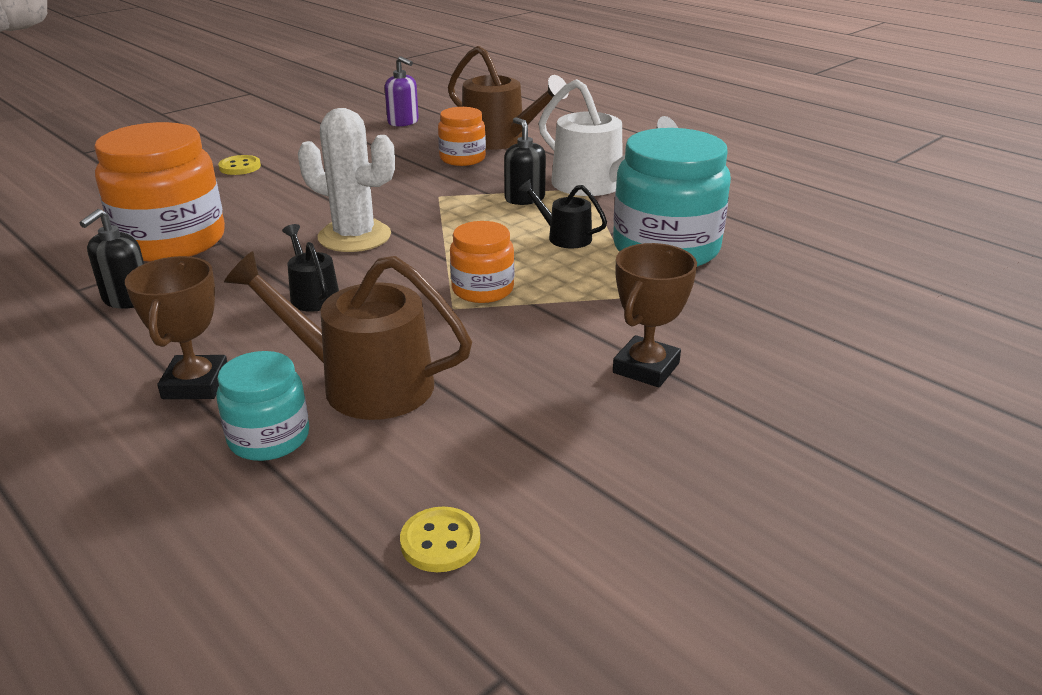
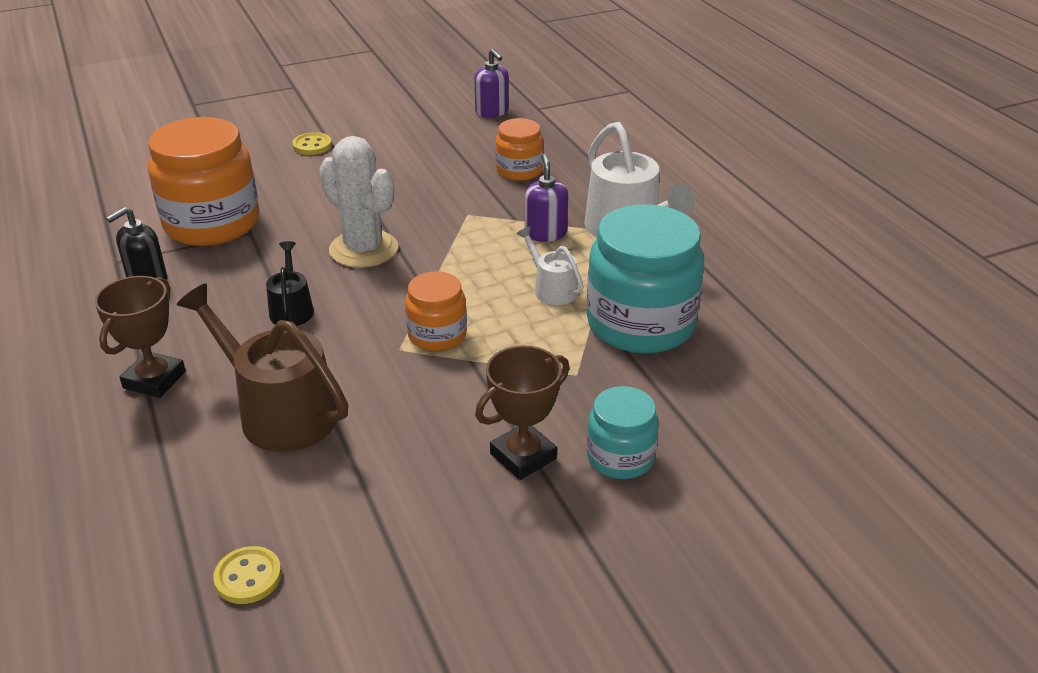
camera: 20 degrees right, 5 degrees up
(269, 438) = (180, 446): turquoise jar -> turquoise jar (620, 457)
(500, 140) = (571, 152): brown watering can -> none
(524, 198) = (545, 233): black soap dispenser -> purple soap dispenser
(564, 237) = (552, 289): black watering can -> white watering can

